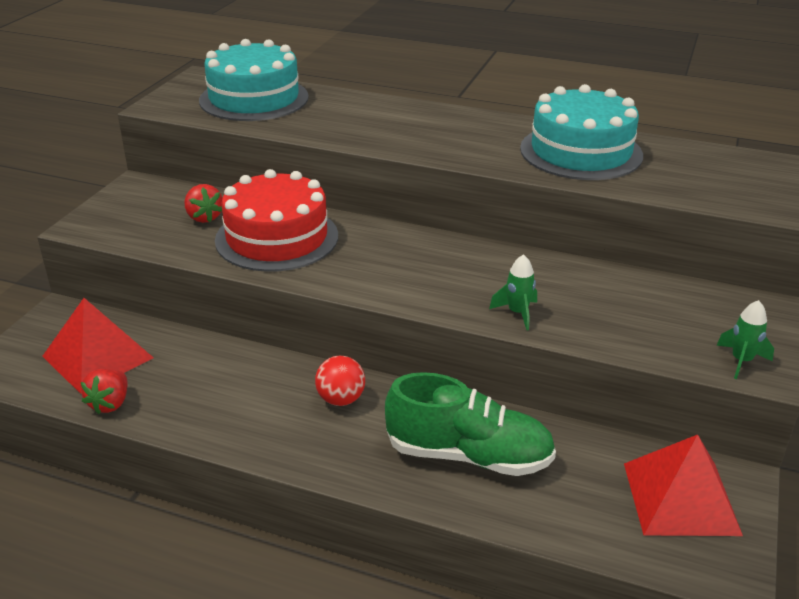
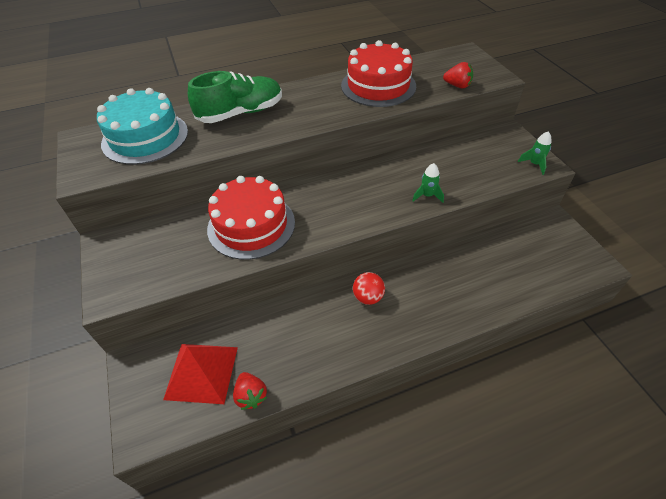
camera: 40 degrees left, 15 degrees up
(204, 217) = (187, 238): red strawberry -> red strawberry (457, 86)
(469, 455) = (457, 284): green shoe -> green shoe (241, 113)
(581, 152) = (378, 86): turquoise cake -> red cake
(681, 498) = (549, 243): red pyramid -> none

